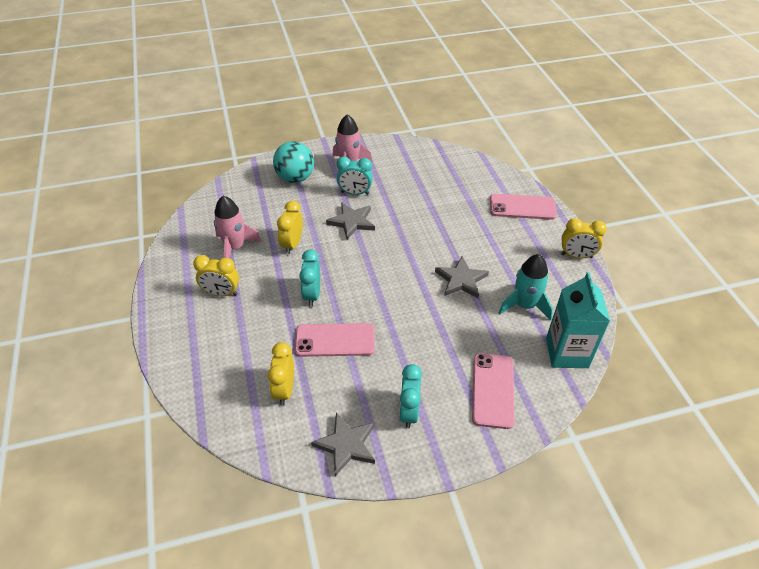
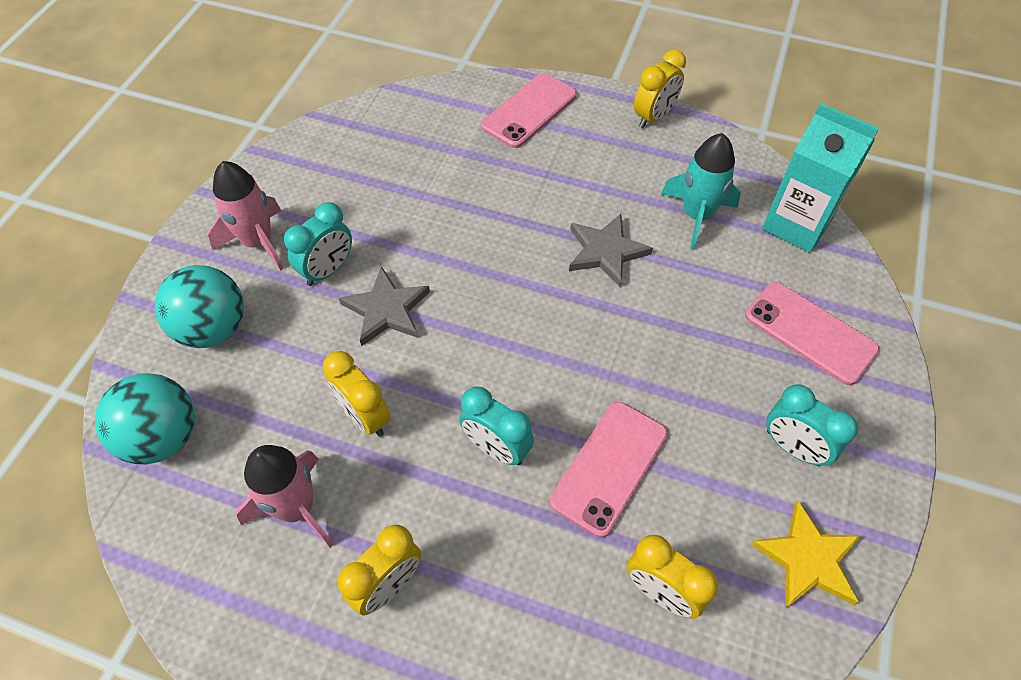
camera: 55 degrees left, 10 degrees up
(236, 194) = (163, 437): none -> turquoise ball
(346, 445) = (807, 559): grey star -> yellow star

